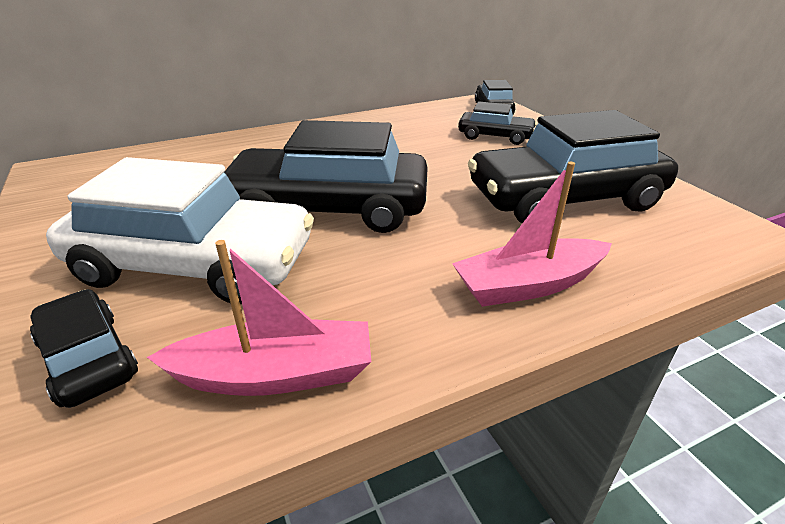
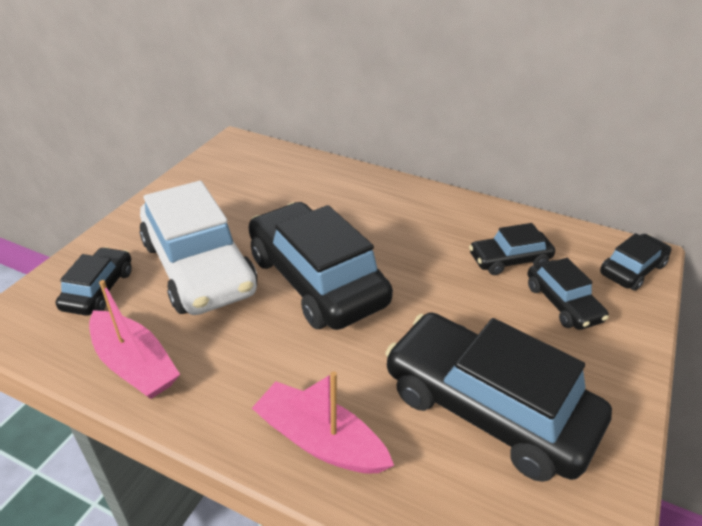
camera: 50 degrees right, 5 degrees up
(430, 133) = (509, 260): none -> black car

